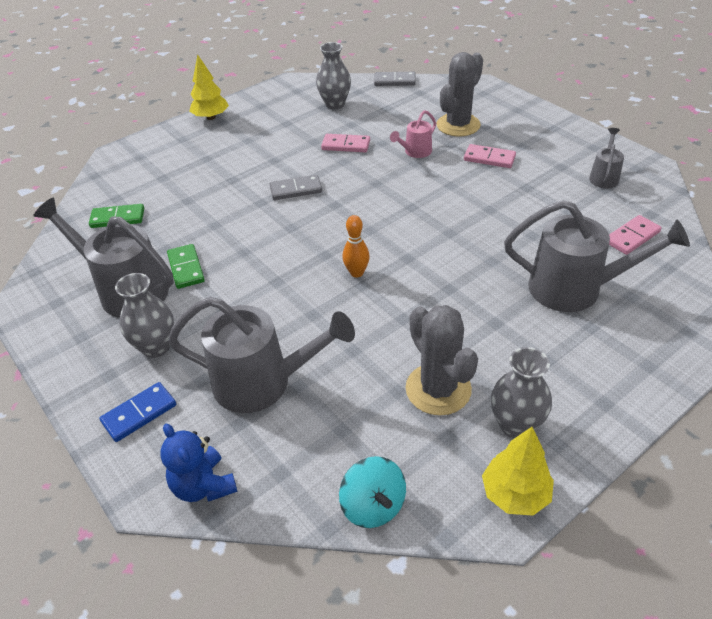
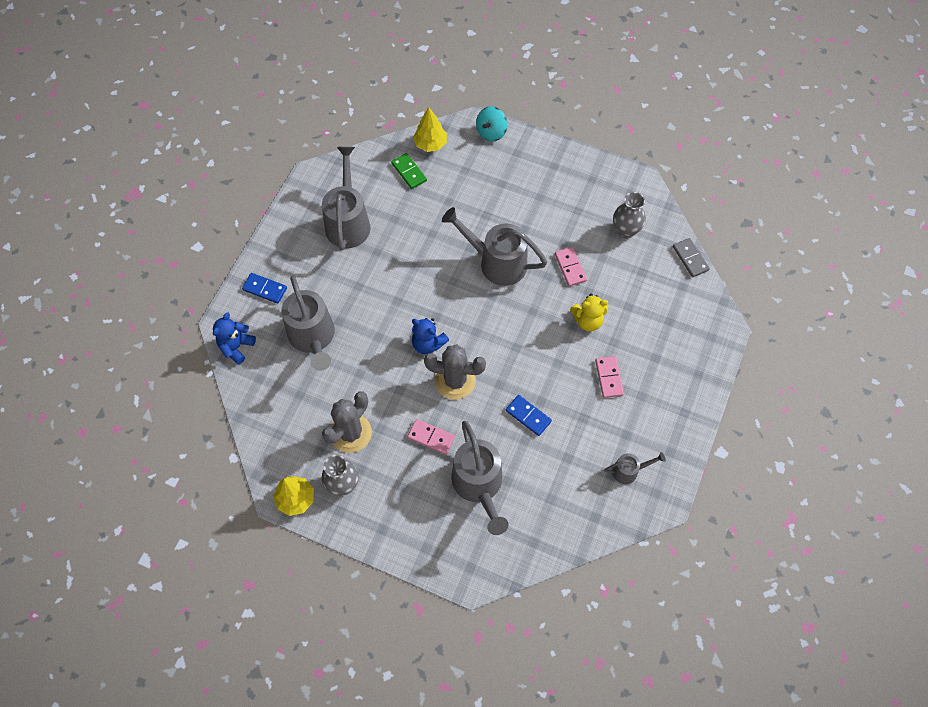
camera: 60 degrees right, 20 degrees up
(156, 347) = (313, 267): grey vase -> none
(186, 268) = (383, 242): green domino -> none
(211, 117) = (555, 154): yellow tree -> yellow tree (430, 144)
(296, 190) = (496, 262): grey domino -> grey watering can
(356, 273) = (428, 343): orange bowling pin -> blue teddy bear
(373, 506) = (259, 432): turquoise spinning top -> turquoise spinning top (491, 132)
(415, 152) = (588, 320): pink watering can -> yellow teddy bear
(458, 125) = (646, 336): grey cactus -> grey cactus (455, 381)
(503, 223) = (528, 416): none -> blue domino
(632, 237) = (557, 509): pink domino -> pink domino (431, 437)

